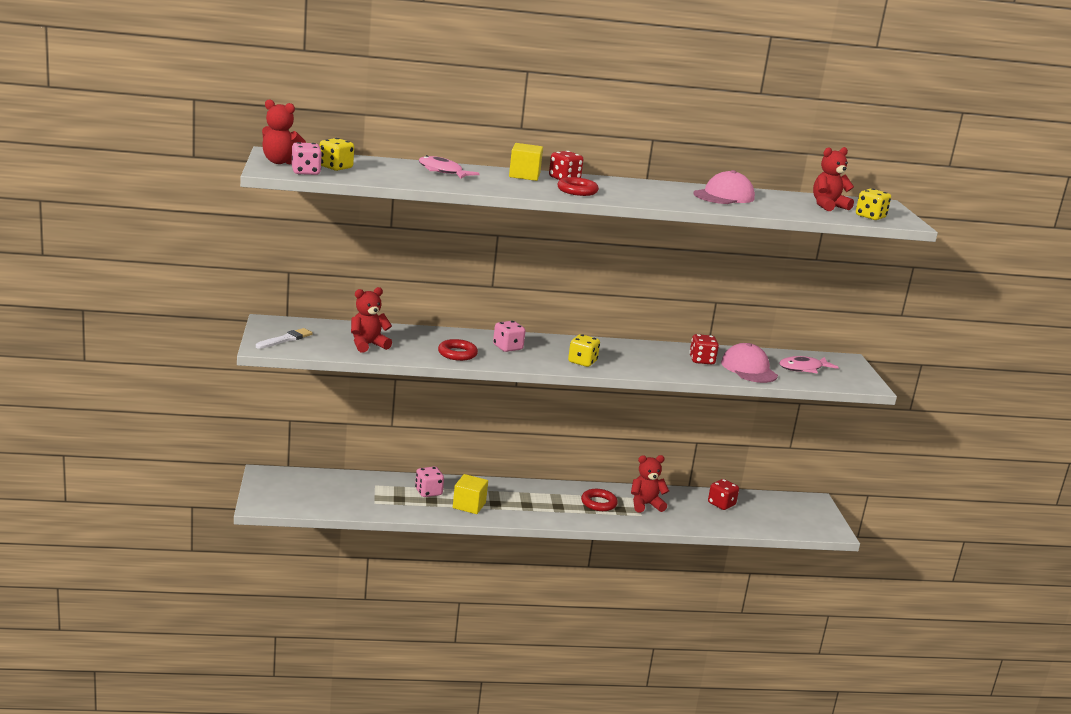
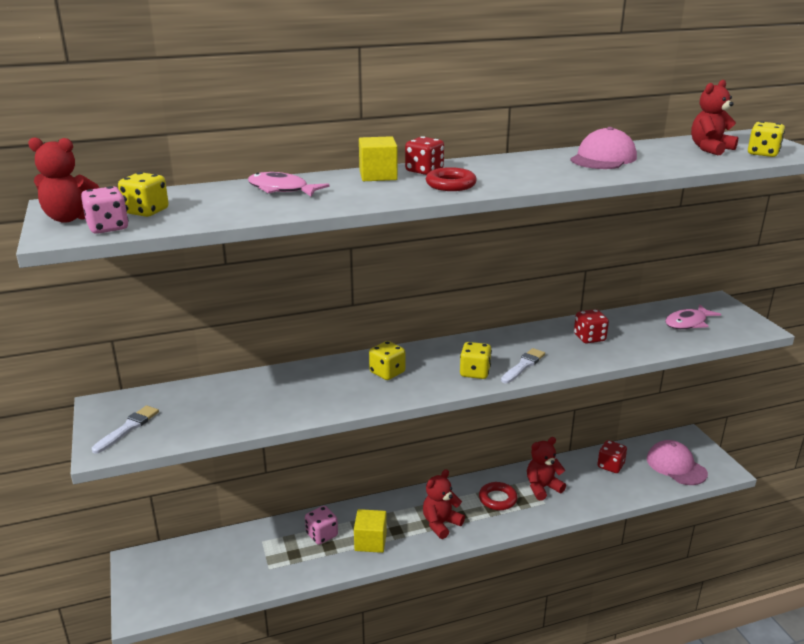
camera: 10 degrees left, 5 degrees up
(368, 345) = (230, 411): red teddy bear -> red teddy bear (441, 524)
(457, 354) = (336, 397): red ring -> none
(507, 347) = (387, 372): pink dice -> yellow dice
(628, 366) = (523, 365): none -> white brush
(749, 369) = (640, 337): pink cap -> pink cap (676, 466)

